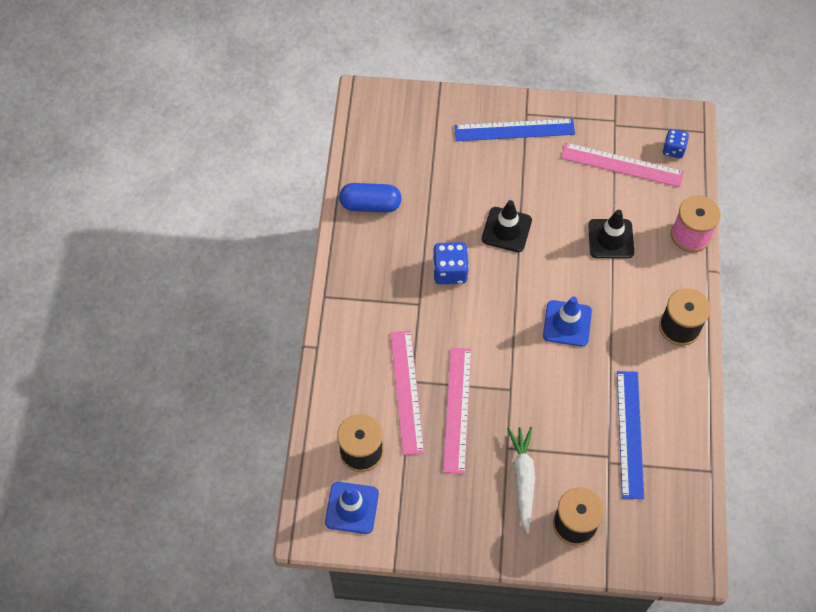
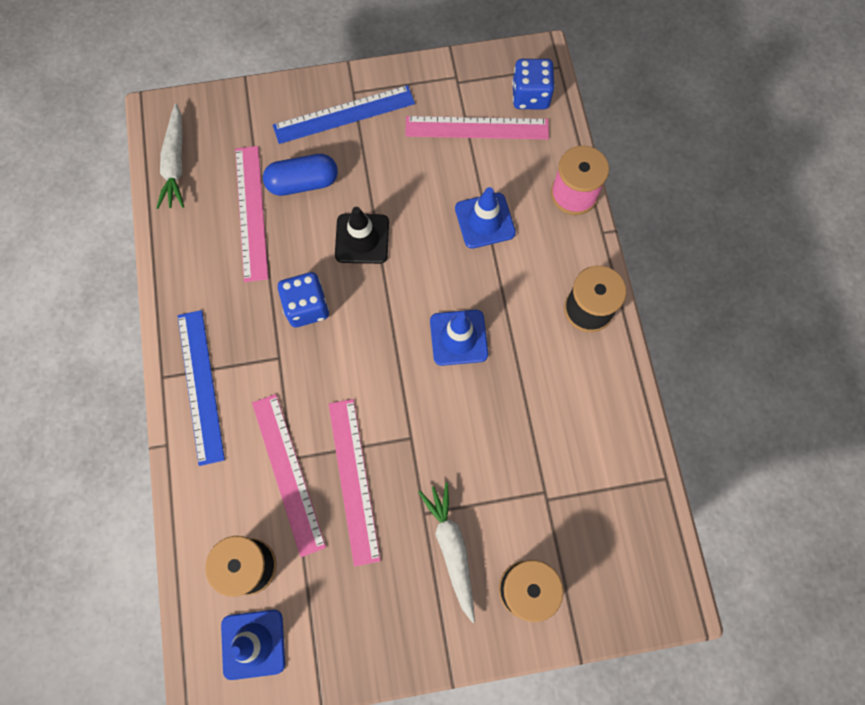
camera: 15 degrees left, 10 degrees up
(369, 137) = (175, 163): none -> white carrot
(370, 205) = (194, 247): blue capsule -> blue capsule (303, 183)
(422, 189) = (251, 212): none -> pink ruler
(610, 239) = (485, 220): black traffic cone -> blue traffic cone
(630, 434) = (563, 456): blue ruler -> blue ruler (201, 386)
(673, 149) = (530, 96): blue dice -> blue dice, size x1.50

